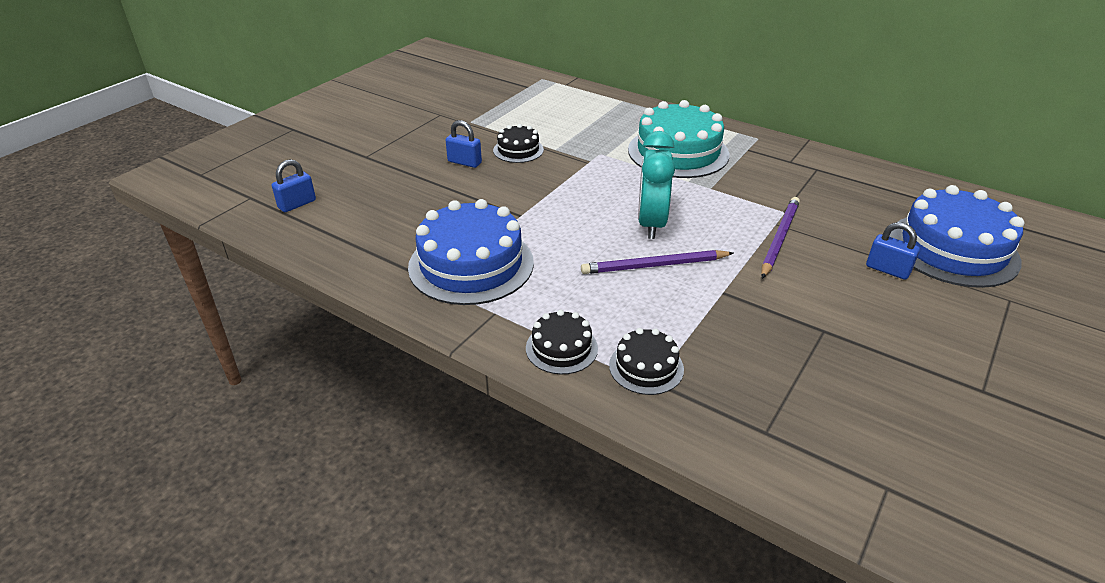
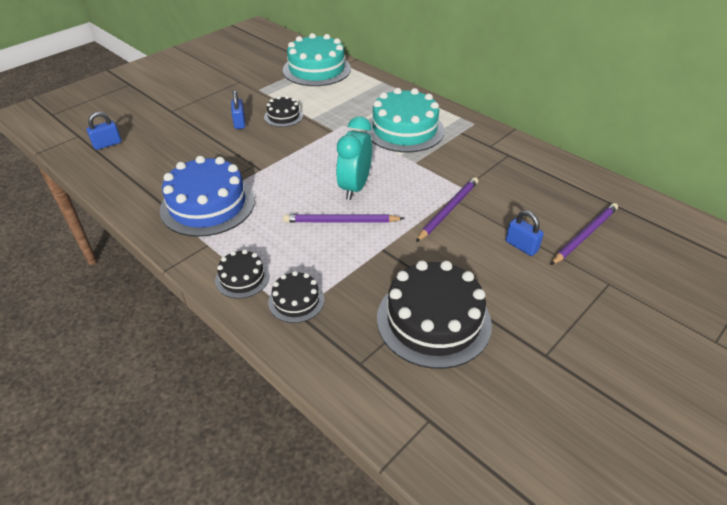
camera: 10 degrees right, 5 degrees up
(464, 162) = (239, 122): blue padlock -> blue padlock turned 45 degrees clockwise
(533, 93) = (316, 69): none -> turquoise cake
(829, 368) = (433, 320): none -> black cake
(953, 249) = (584, 235): blue cake -> purple pencil

